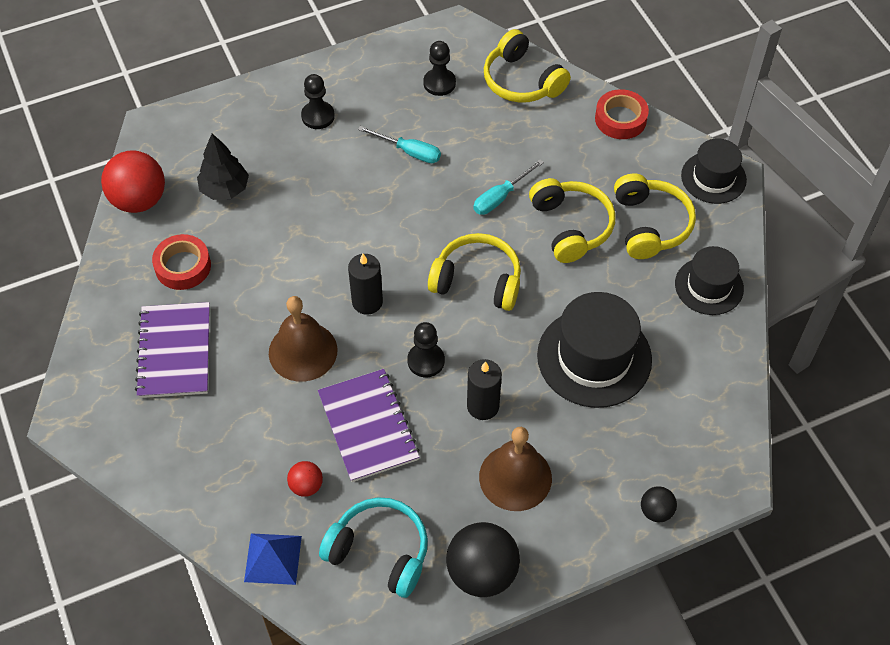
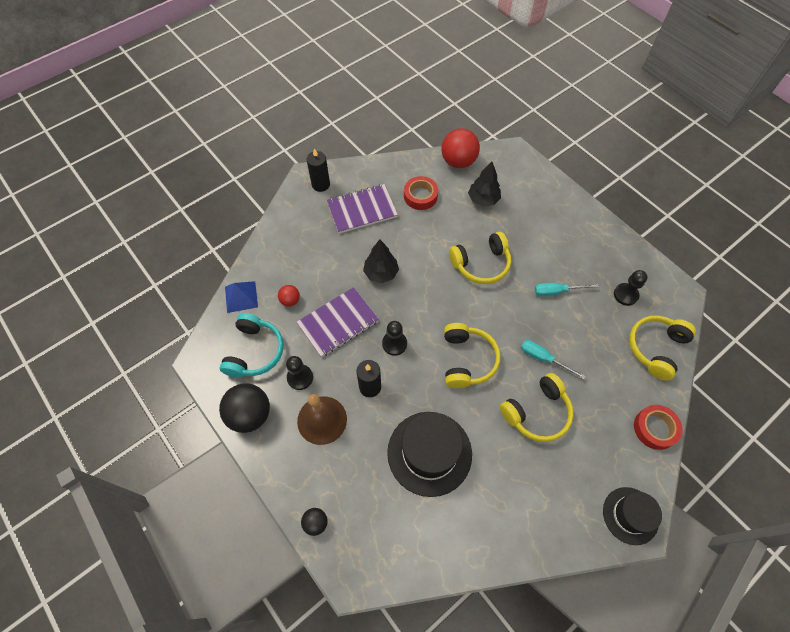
camera: 75 degrees right, 5 degrees up
(303, 351) = (381, 273): brown bell -> black tree
(318, 116) = (561, 231): black pawn -> black pawn (300, 377)
(367, 302) = (428, 298): black candle -> black candle (320, 184)
(409, 152) = (557, 291): turquoise screwdriver -> turquoise screwdriver turned 75 degrees clockwise
(650, 225) = (562, 471): yellow headphones -> yellow headphones (481, 264)
(709, 286) = (521, 530): black hat -> none

